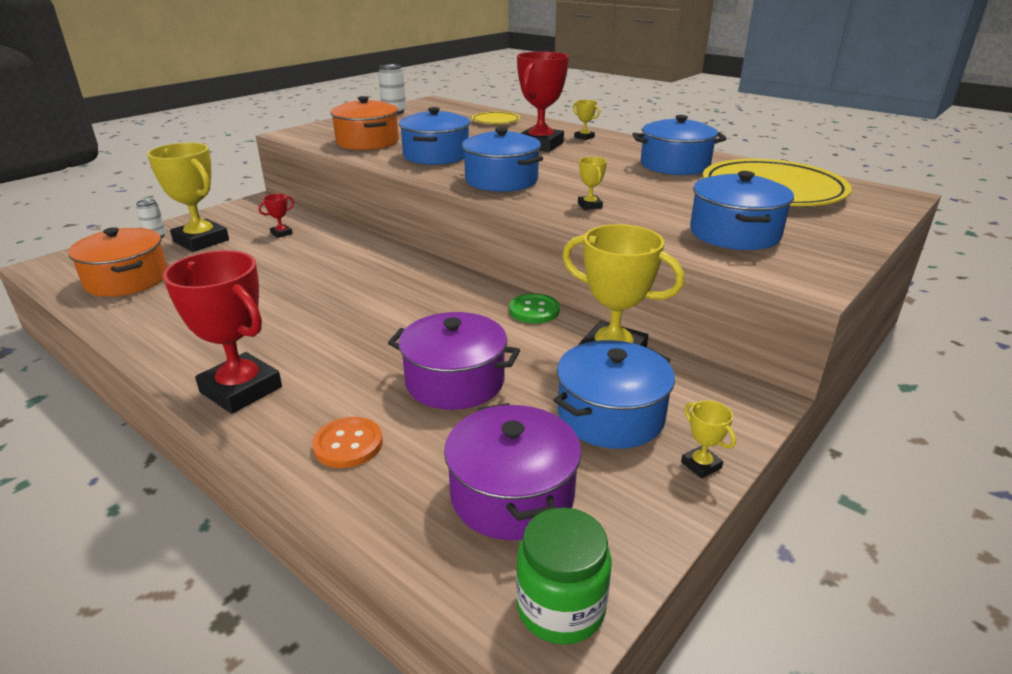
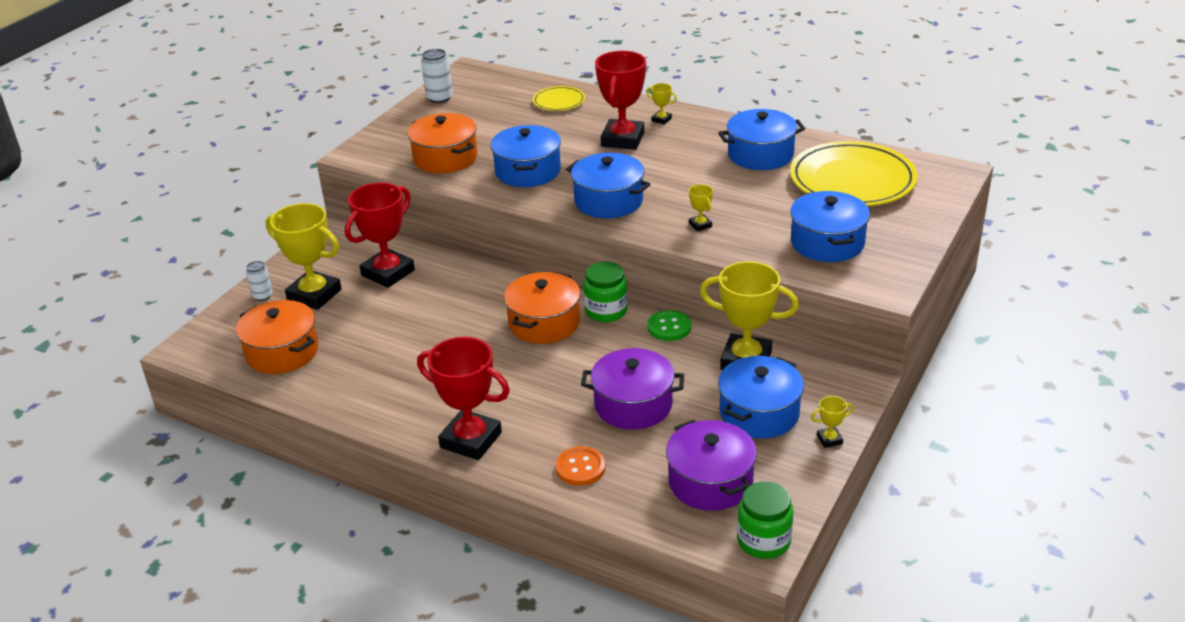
camera: 10 degrees left, 5 degrees up
(281, 233) = (388, 273): red trophy -> red trophy, size x2.35
(401, 290) = (544, 323): none -> orange pot
(472, 288) = (606, 311): none -> green jar
(701, 465) = (829, 439): yellow trophy -> yellow trophy turned 60 degrees counterclockwise

